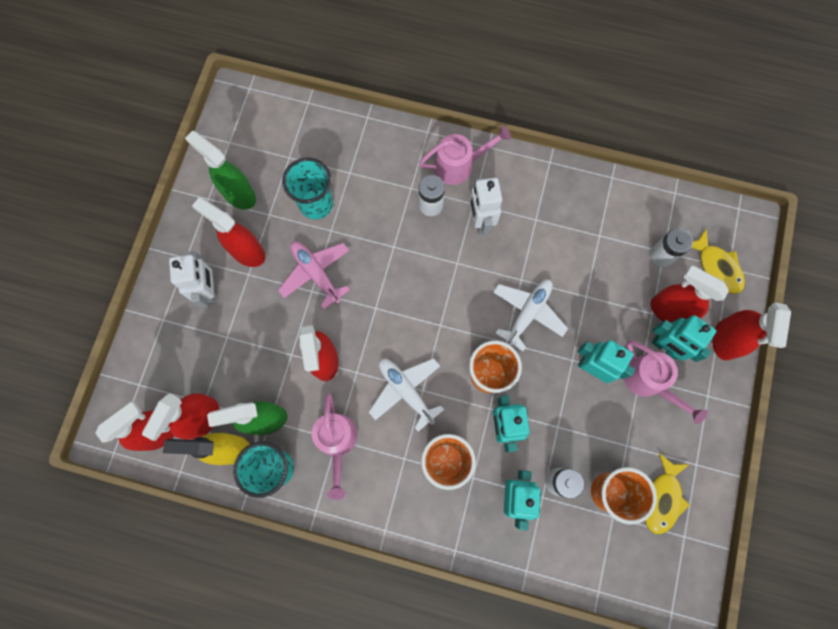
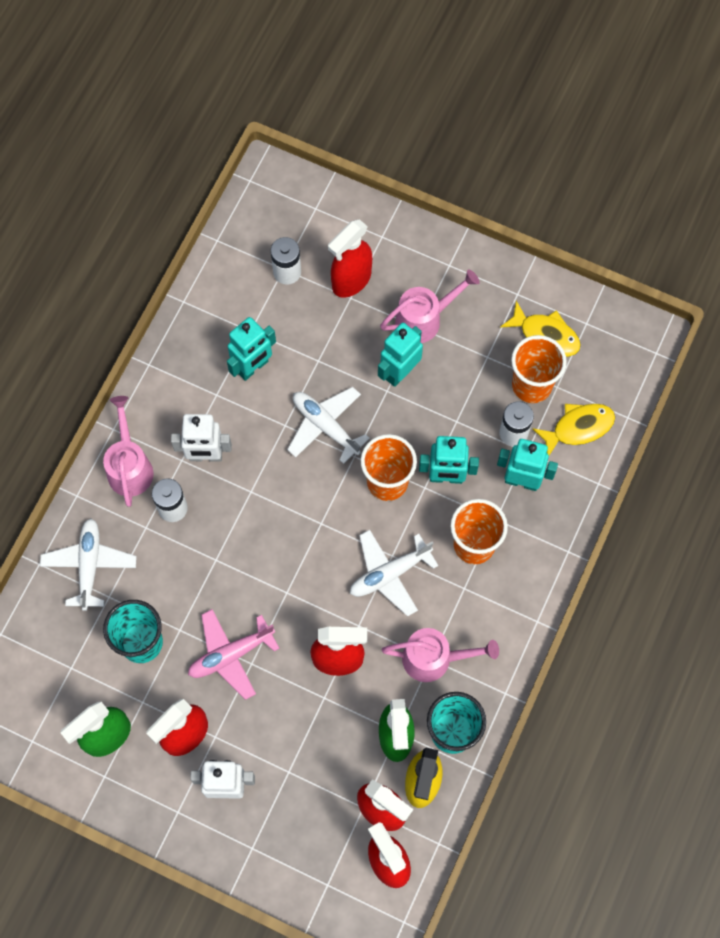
camera: 80 degrees left, 5 degrees down
(372, 153) = (89, 565): none -> white plane
(665, 347) = (390, 294): turquoise robot -> turquoise robot (253, 367)
(717, 267) = (312, 220): yellow fish -> yellow fish (578, 428)
(725, 340) = (394, 233): red spray bottle -> none

